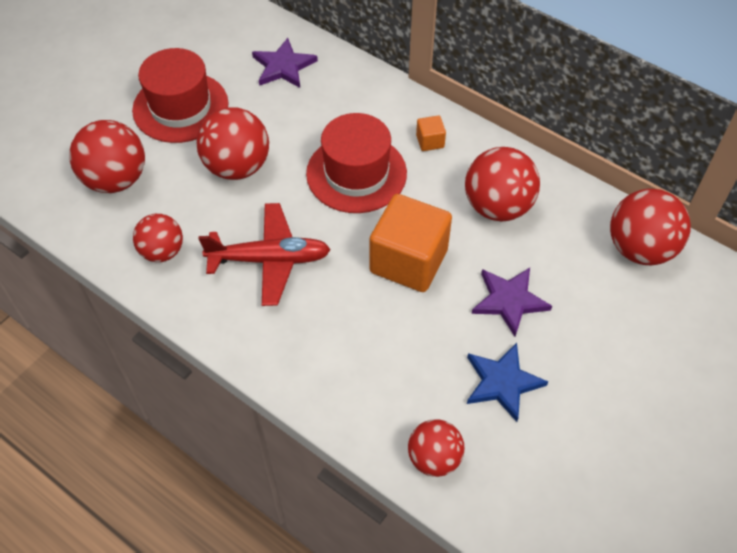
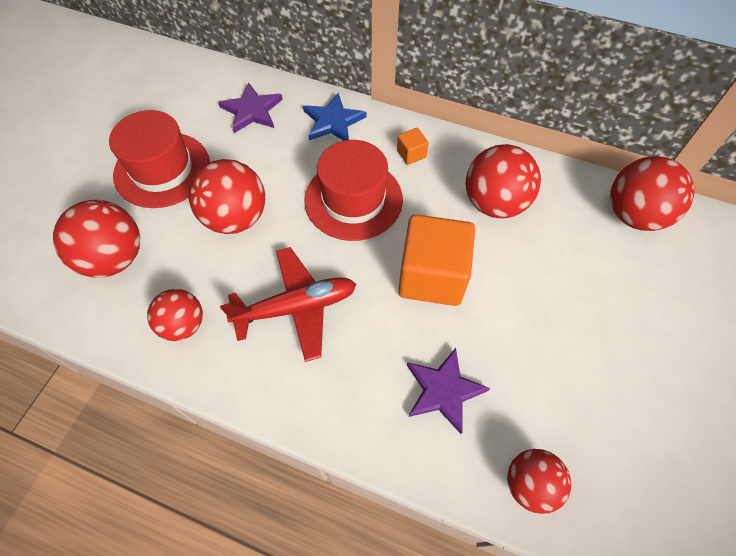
camera: 15 degrees left, 5 degrees up
(502, 382) = (564, 381): blue star -> blue star (333, 121)
(509, 301) = (539, 294): purple star -> purple star (443, 390)

